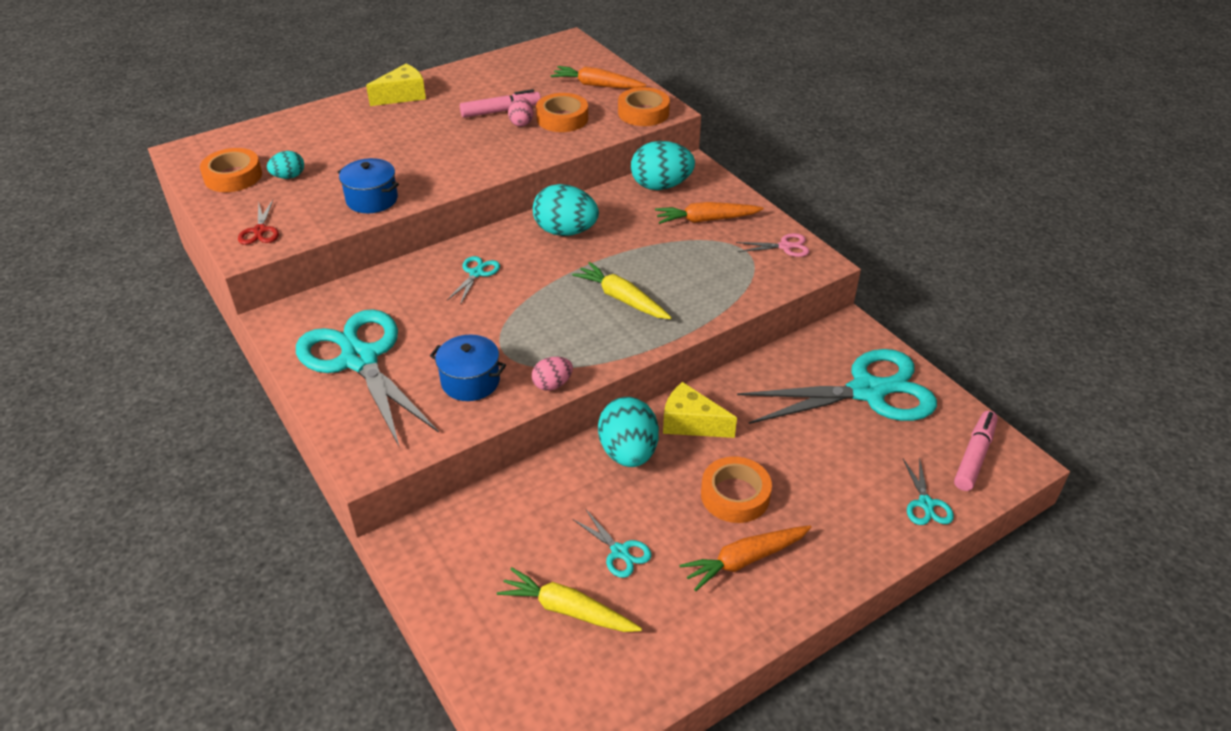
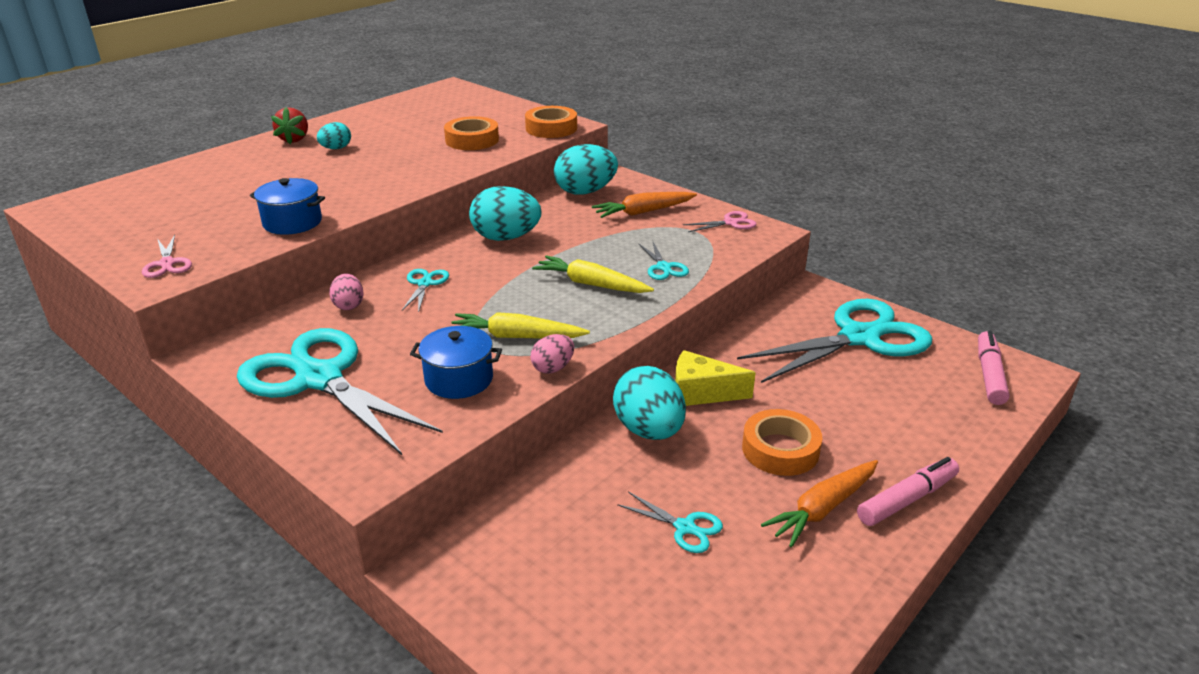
camera: 15 degrees left, 10 degrees down
(233, 176) = (119, 221): orange tape -> none
(260, 230) = (167, 263): red scissors -> pink scissors
(289, 177) = (187, 214): turquoise egg -> turquoise egg (336, 148)
(403, 96) = (294, 139): yellow cheese -> red strawberry
(501, 111) = (405, 141): pink marker -> pink marker (907, 499)
(521, 123) = (431, 147): pink egg -> pink egg (349, 305)
(567, 610) = (653, 600): yellow carrot -> yellow carrot (516, 337)
(597, 85) = (494, 114): orange carrot -> none
(926, 504) = (970, 423): turquoise scissors -> turquoise scissors (663, 267)

